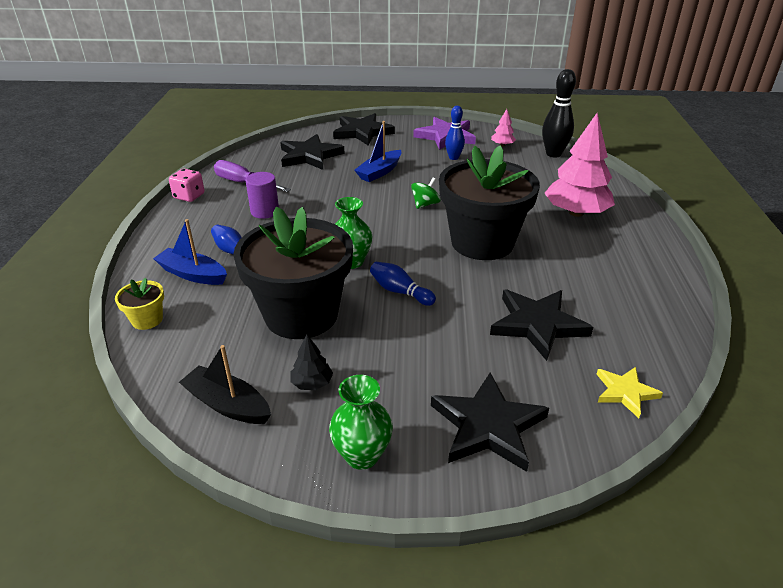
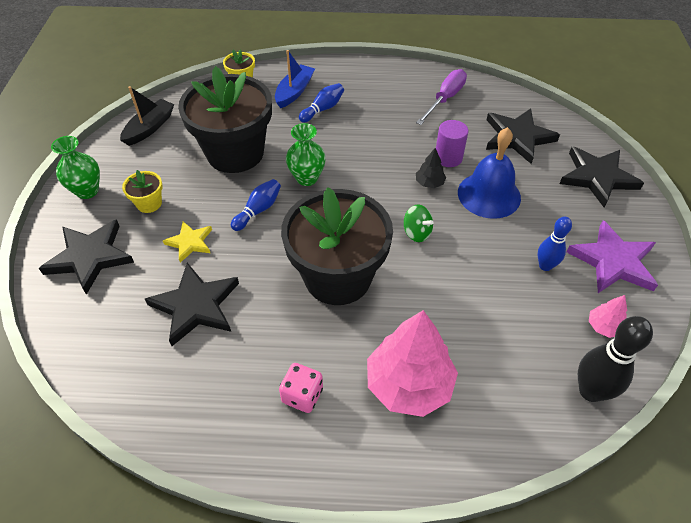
camera: 90 degrees right, 15 degrees up
(189, 196) = (416, 71): pink dice -> pink dice (302, 395)
(265, 211) = (392, 118): purple cylinder -> purple cylinder (448, 158)
(312, 383) = (158, 164): black tree -> black tree (429, 183)
(379, 172) = (489, 195): blue boat -> blue bell
(389, 382) = (149, 203): none -> yellow flower pot
(625, 392) = (95, 356): yellow star -> yellow star (190, 242)

